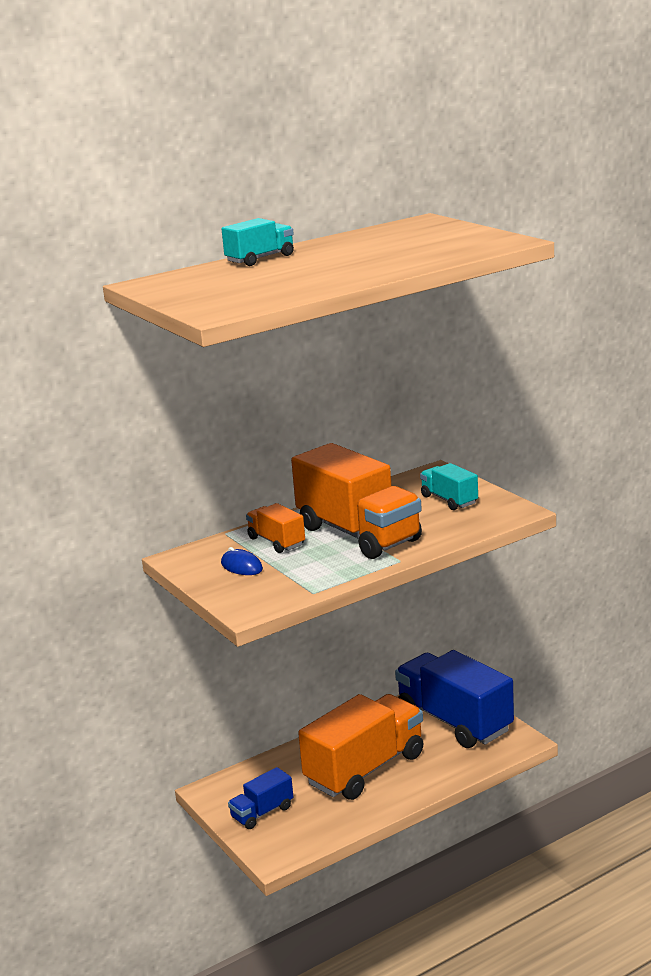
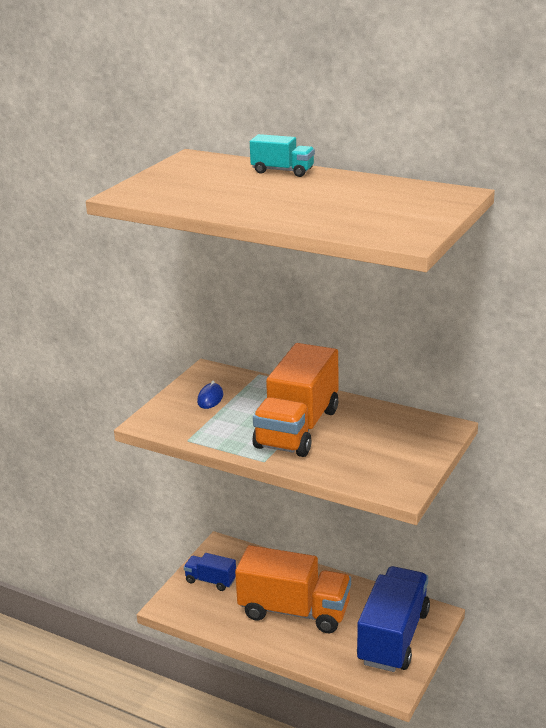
camera: 60 degrees right, 5 degrees up
(276, 542) = (259, 398): orange truck -> none
(449, 500) = (395, 450): turquoise truck -> none

